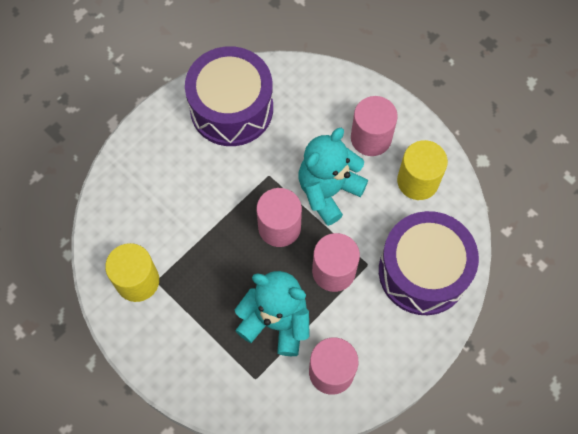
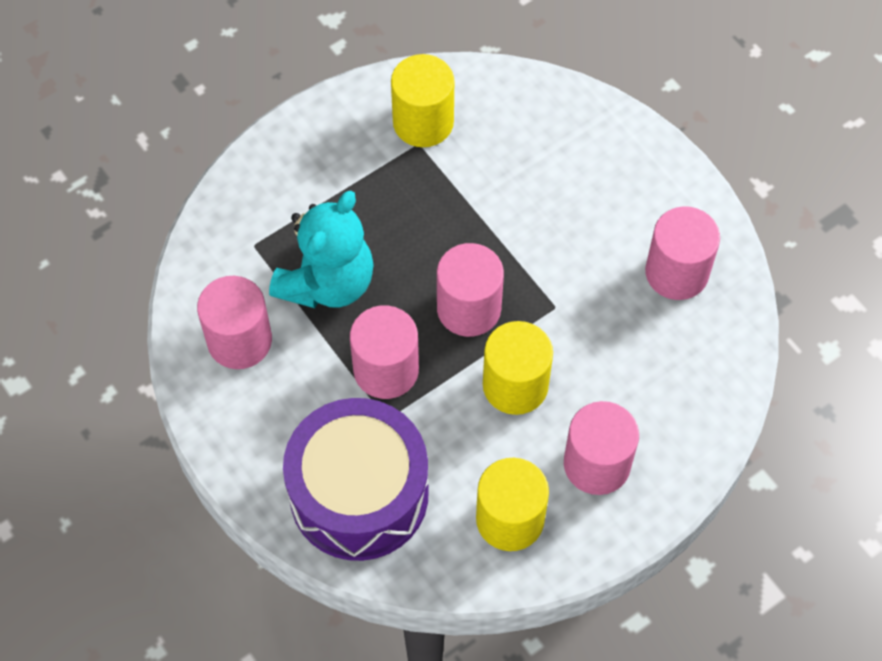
camera: 100 degrees right, 5 degrees down
(231, 108) = (676, 272): purple drum -> pink cylinder
(328, 191) = (515, 385): turquoise teddy bear -> yellow cylinder

